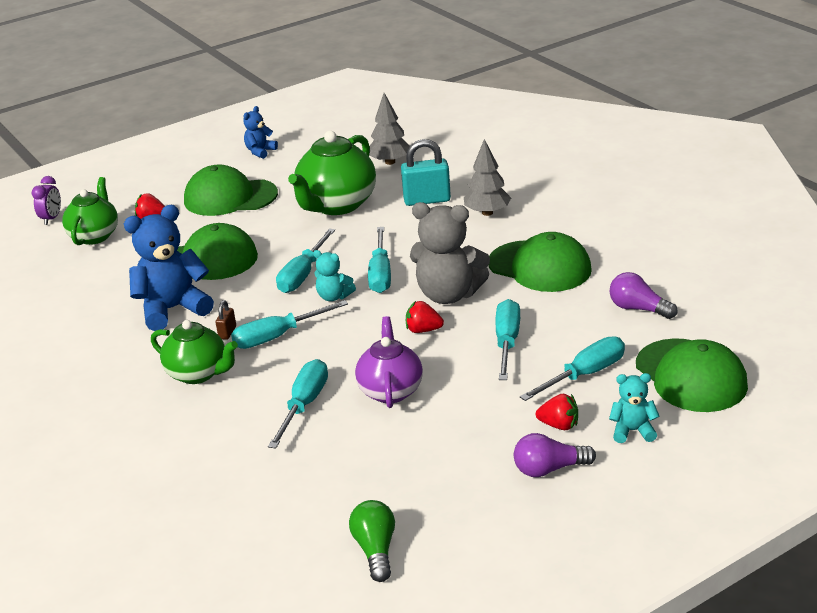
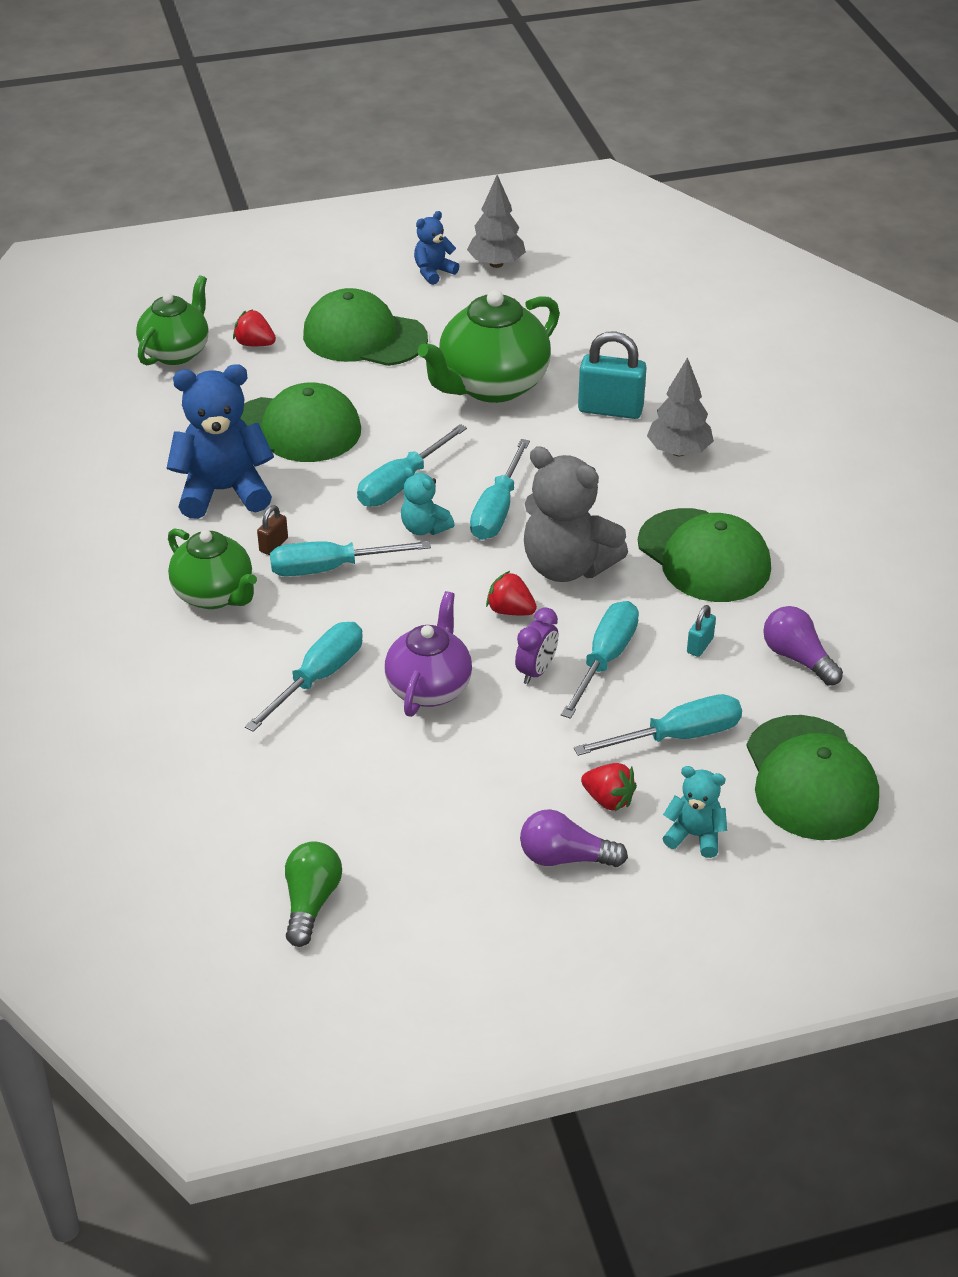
camera: 15 degrees right, 10 degrees up
(51, 219) = (135, 311): purple clock -> purple clock (536, 671)
(390, 162) = (592, 334): grey tree -> grey tree (496, 264)
(568, 318) = (700, 645): none -> turquoise padlock

